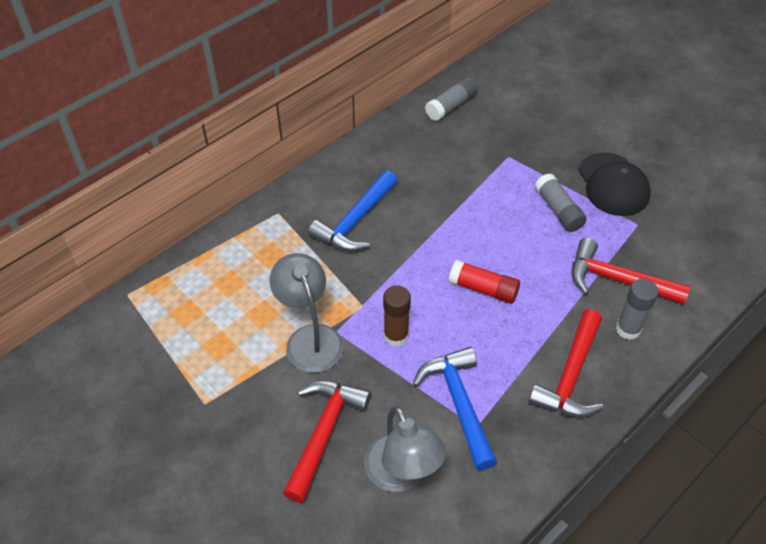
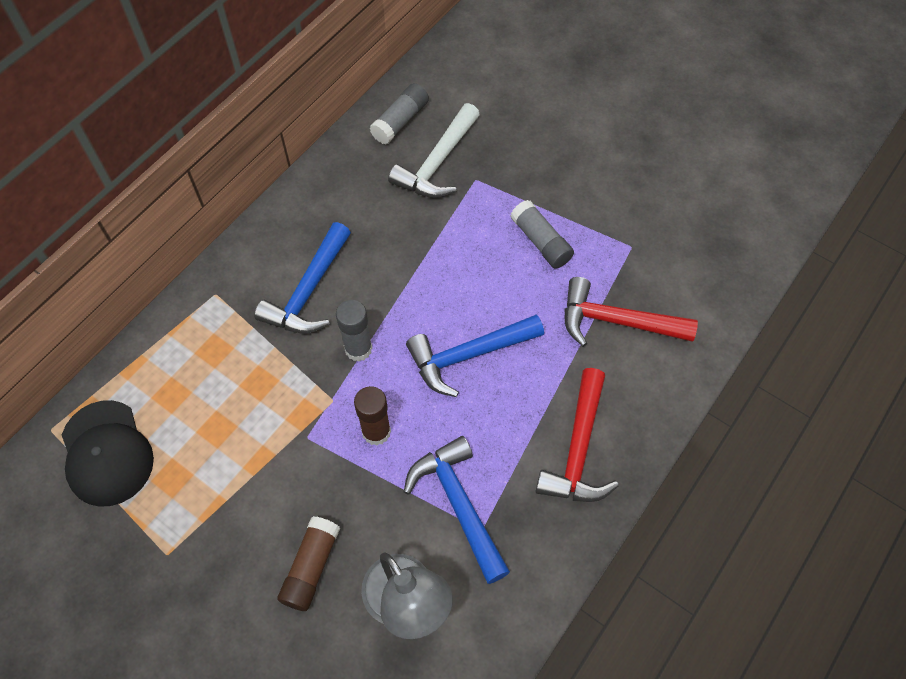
camera: 10 degrees left, 10 degrees up
(310, 338) = (277, 451): grey lamp -> none
(324, 433) = (311, 567): red hammer -> brown glue stick
(477, 140) = (437, 163): none -> white hammer
(483, 289) = (468, 356): red glue stick -> blue hammer
(613, 184) = (598, 199): black cap -> black cap (107, 453)
(628, 329) = (635, 381): grey glue stick -> grey glue stick (358, 349)

